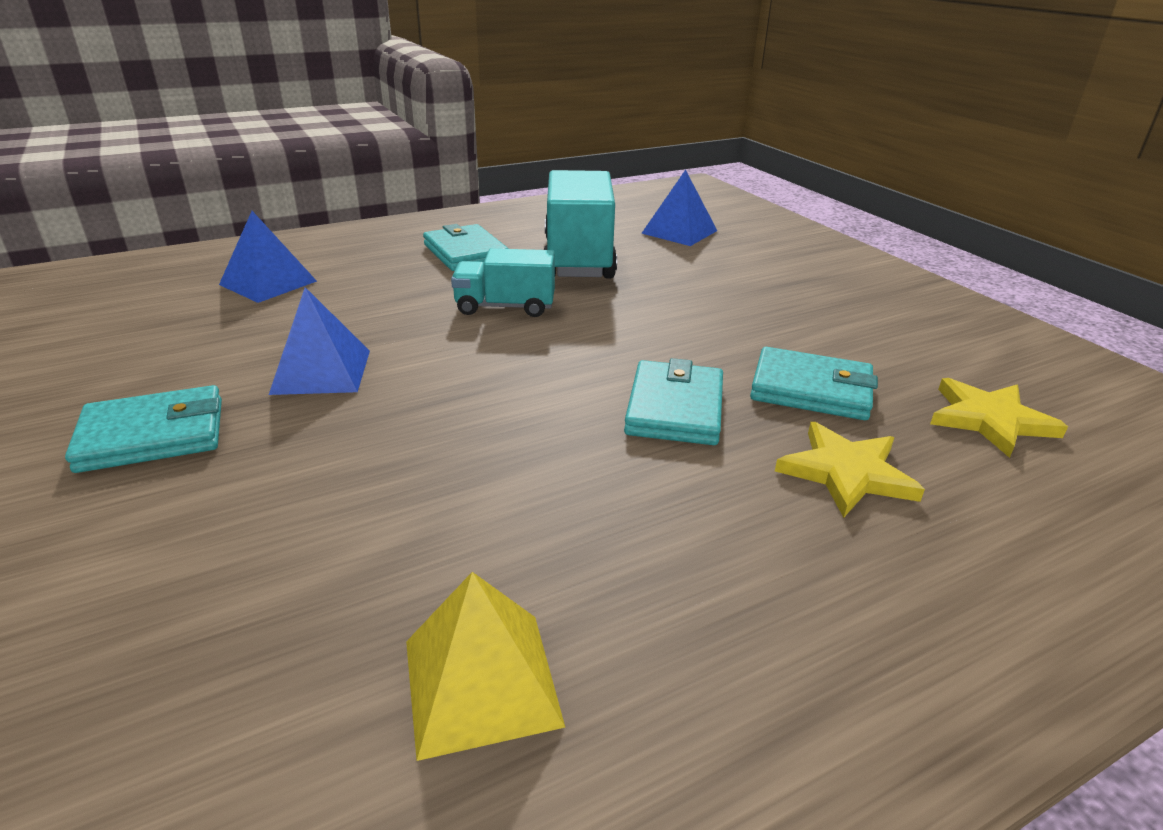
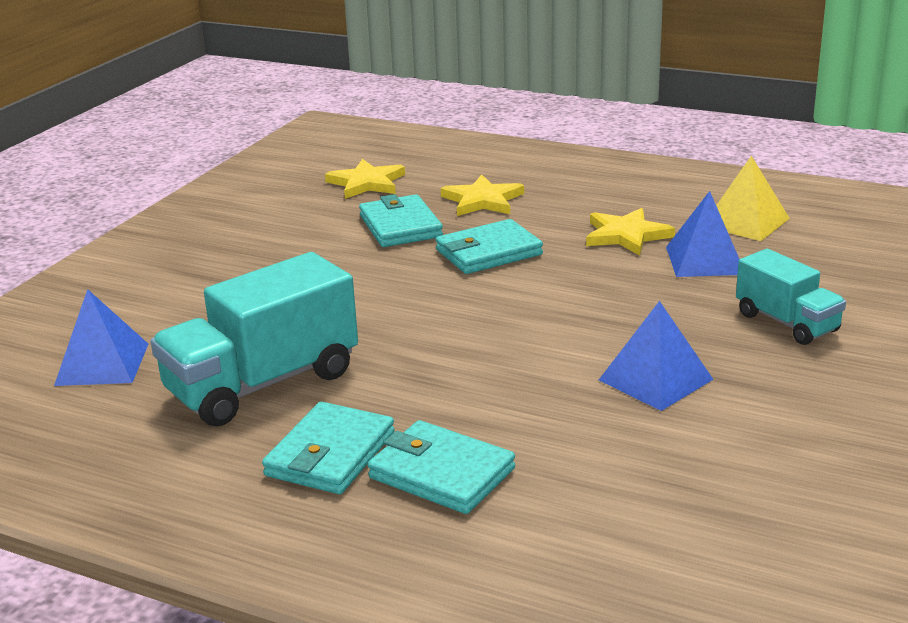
camera: 125 degrees left, 5 degrees down
(153, 435) = (817, 386): turquoise wallet -> turquoise wallet (442, 473)
(268, 282) = (583, 524): blue pyramid -> blue pyramid (705, 260)
(505, 307) = (433, 366): turquoise truck -> turquoise truck (786, 323)
(597, 523) = (626, 235): none -> yellow star

